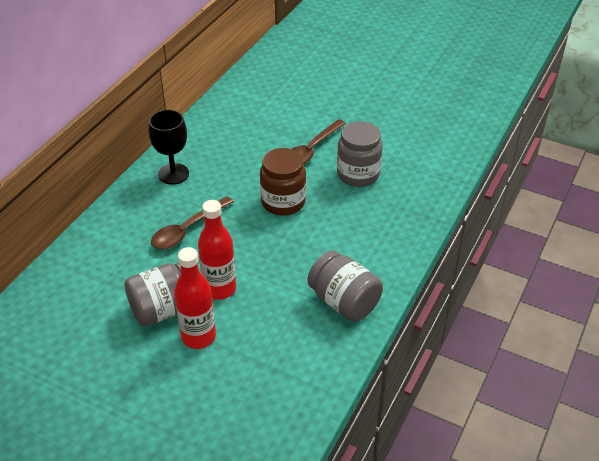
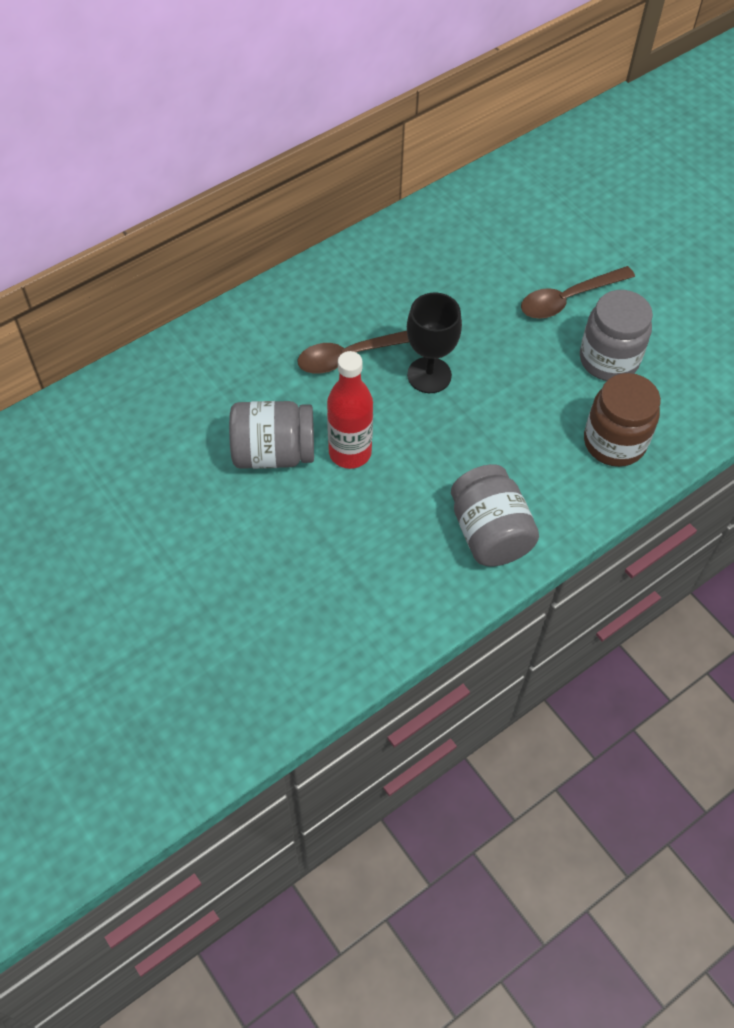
camera: 25 degrees right, 15 degrees up
(173, 174) = (374, 269): black goblet -> black goblet (429, 375)
(198, 337) = (294, 505): red bottle -> none
(283, 202) = (489, 363): brown jar -> brown jar (614, 442)

